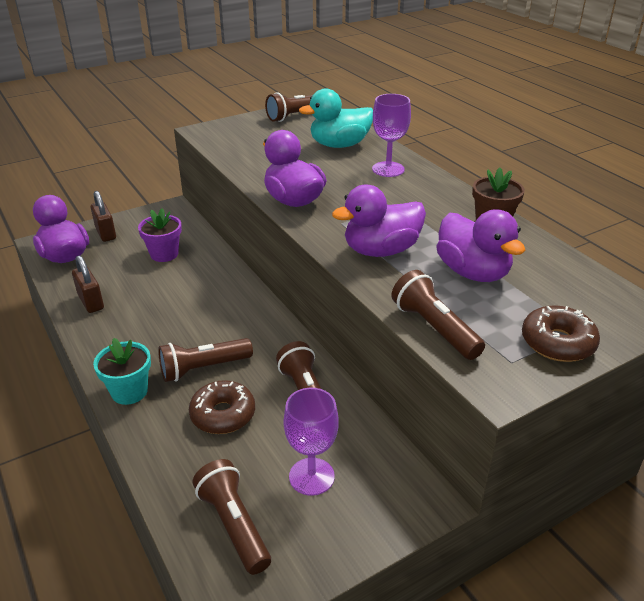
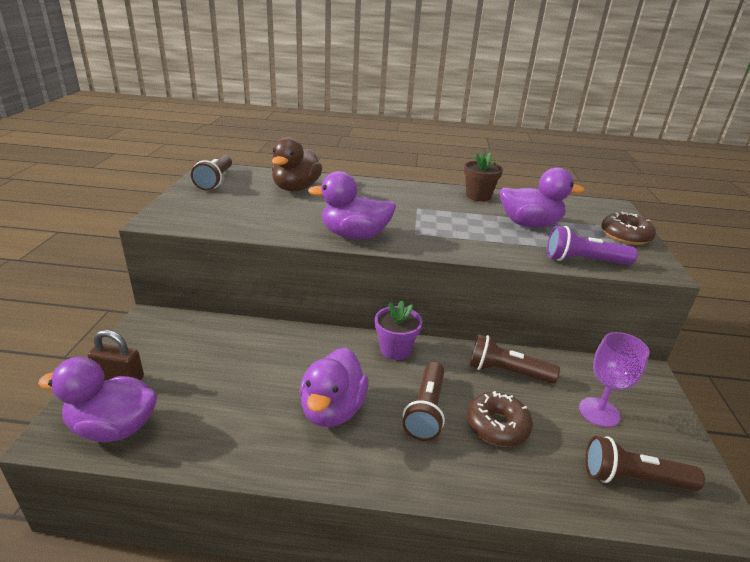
camera: 55 degrees left, 5 degrees down
(91, 302) = (235, 442): brown padlock -> none
(129, 391) = (417, 473): turquoise flower pot -> none
(164, 254) = (221, 357): purple flower pot -> purple flower pot (395, 350)
(339, 145) = (296, 188): turquoise duck -> brown duck
(381, 250) = (471, 237): purple duck -> purple duck (332, 410)
(388, 169) = (362, 191): purple goblet -> none
(434, 328) = (584, 261): brown flashlight -> purple flashlight

